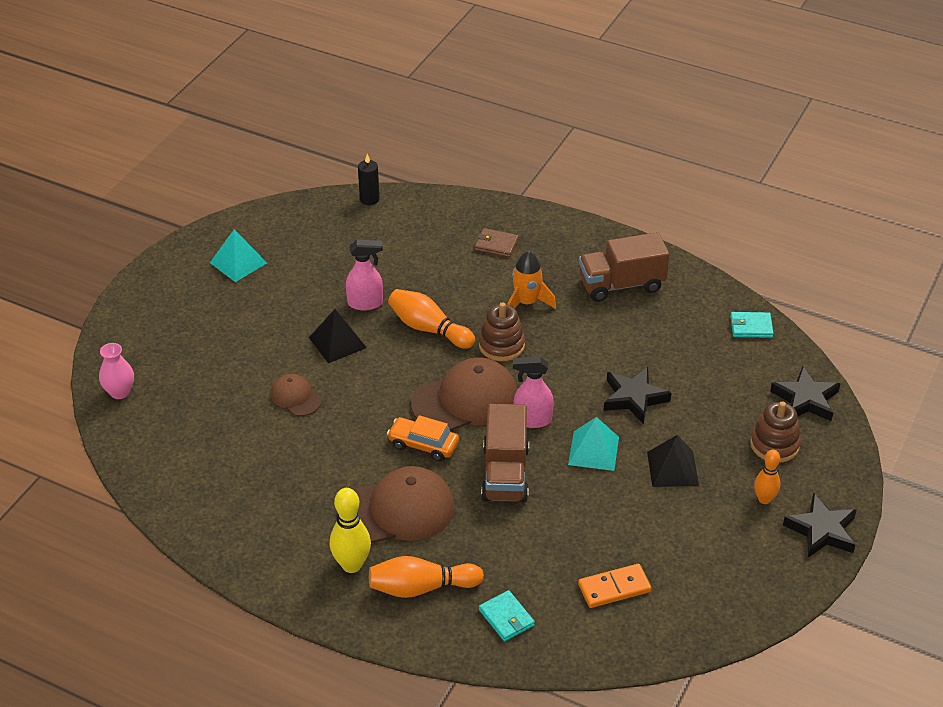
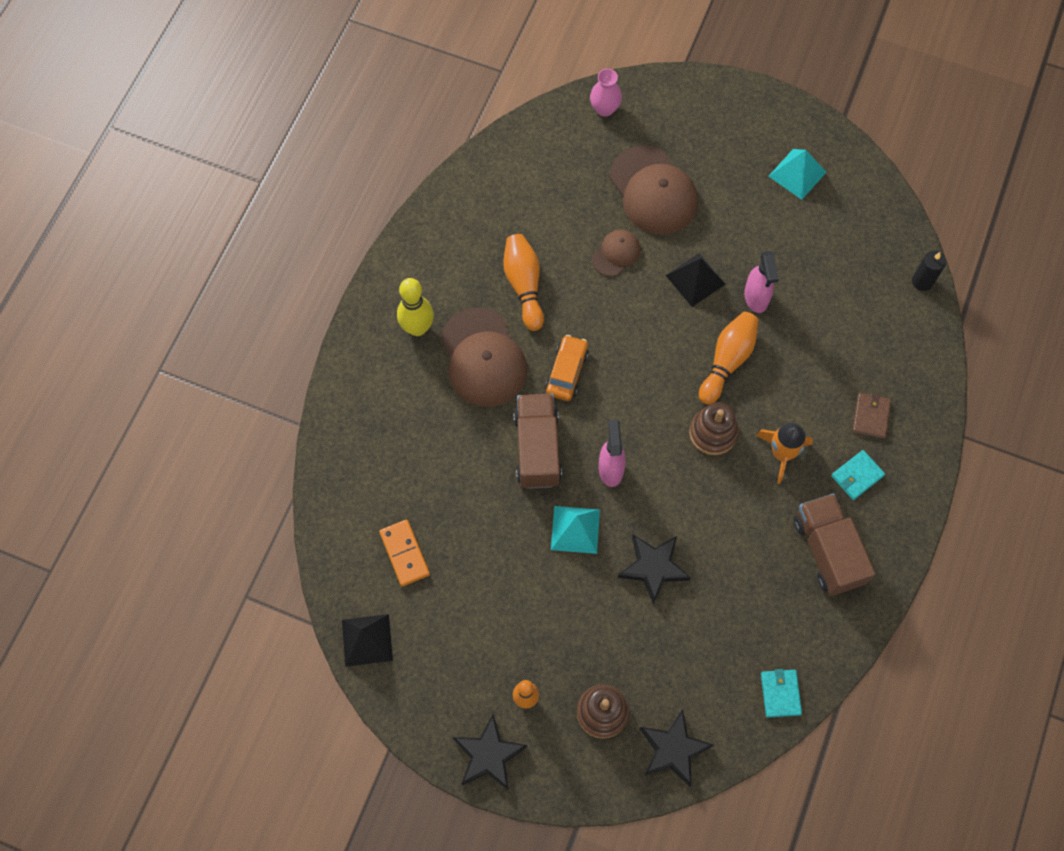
camera: 85 degrees right, 25 degrees up
(421, 587) = (396, 387): orange bowling pin -> orange bowling pin (524, 285)
(465, 400) = (630, 404): brown cap -> brown cap (653, 191)
(505, 473) = (537, 448): brown truck -> brown truck turned 90 degrees clockwise
(506, 618) = (366, 461): turquoise wallet -> turquoise wallet (857, 476)
(672, 468) = (559, 607): black pyramid -> black pyramid (367, 640)

